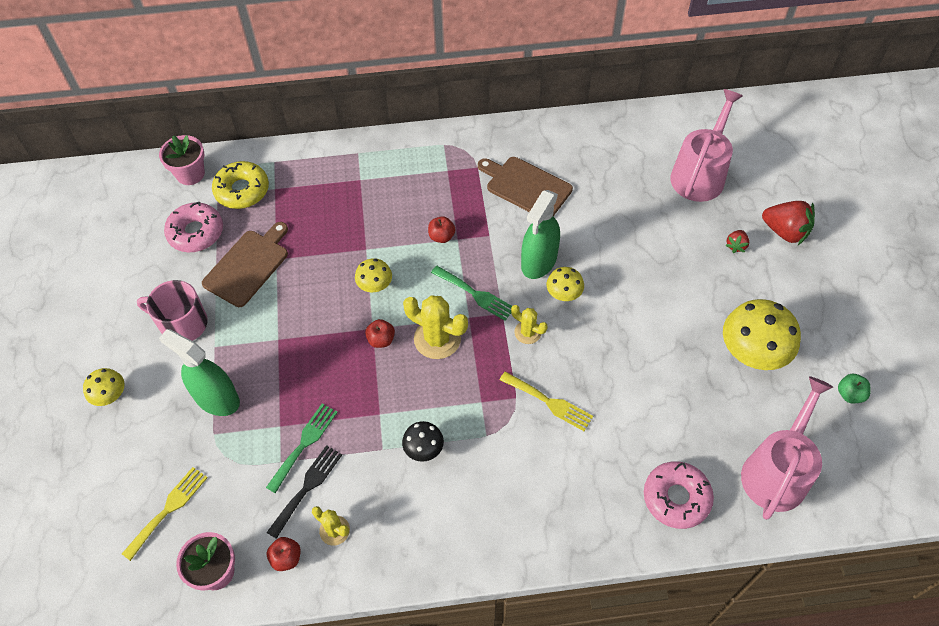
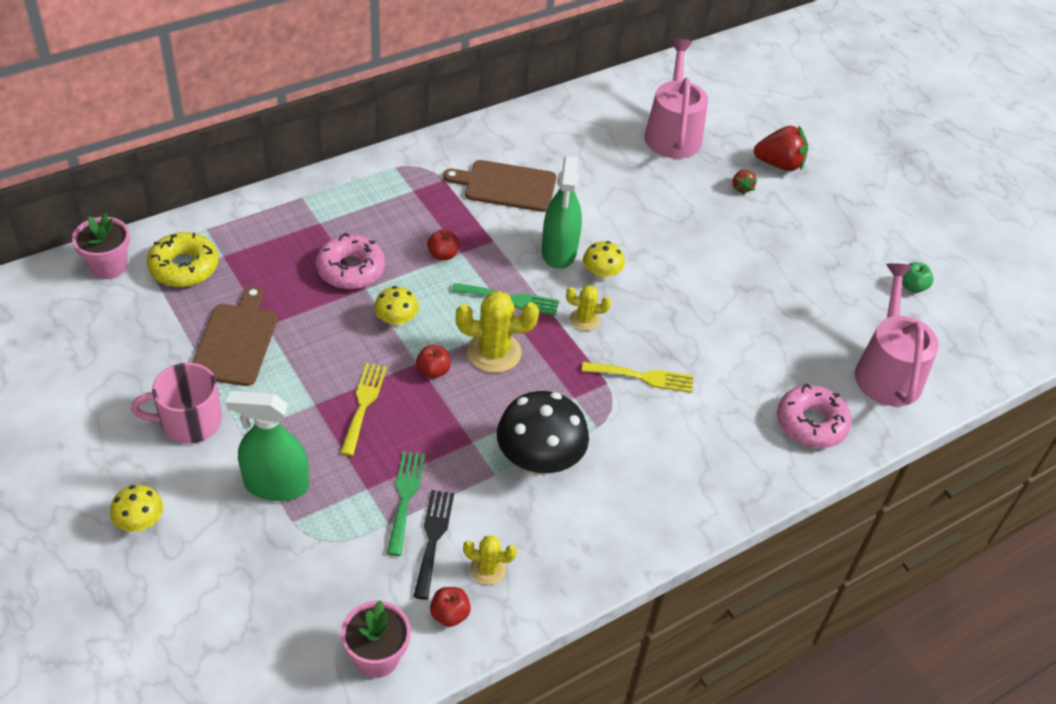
camera: 30 degrees left, 10 degrees down
(168, 509) = (282, 615): yellow fork -> yellow fork (363, 404)
(196, 232) = (151, 324): pink donut -> pink donut (351, 269)
(424, 449) = (539, 460): black mushroom -> black mushroom, size x1.90
(752, 353) = (808, 277): yellow mushroom -> none

